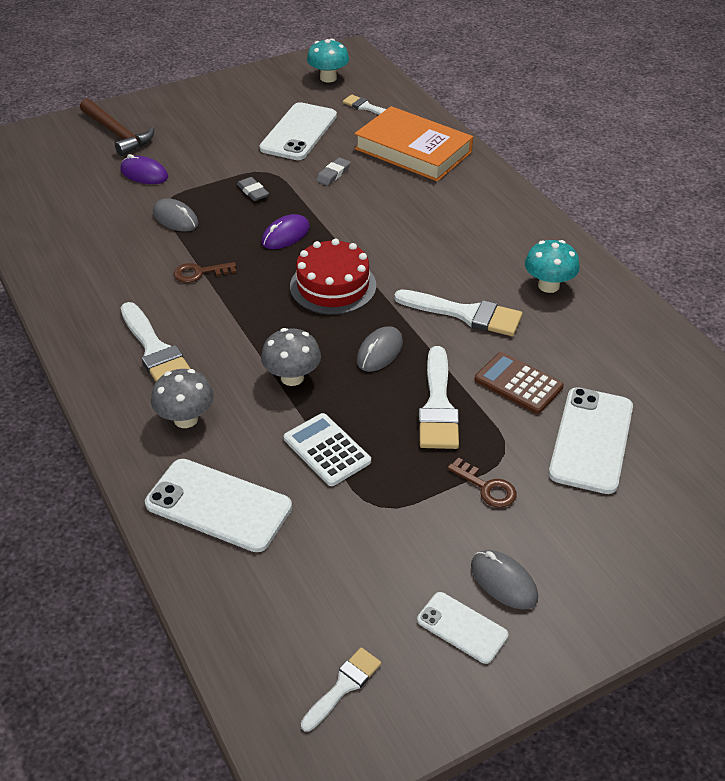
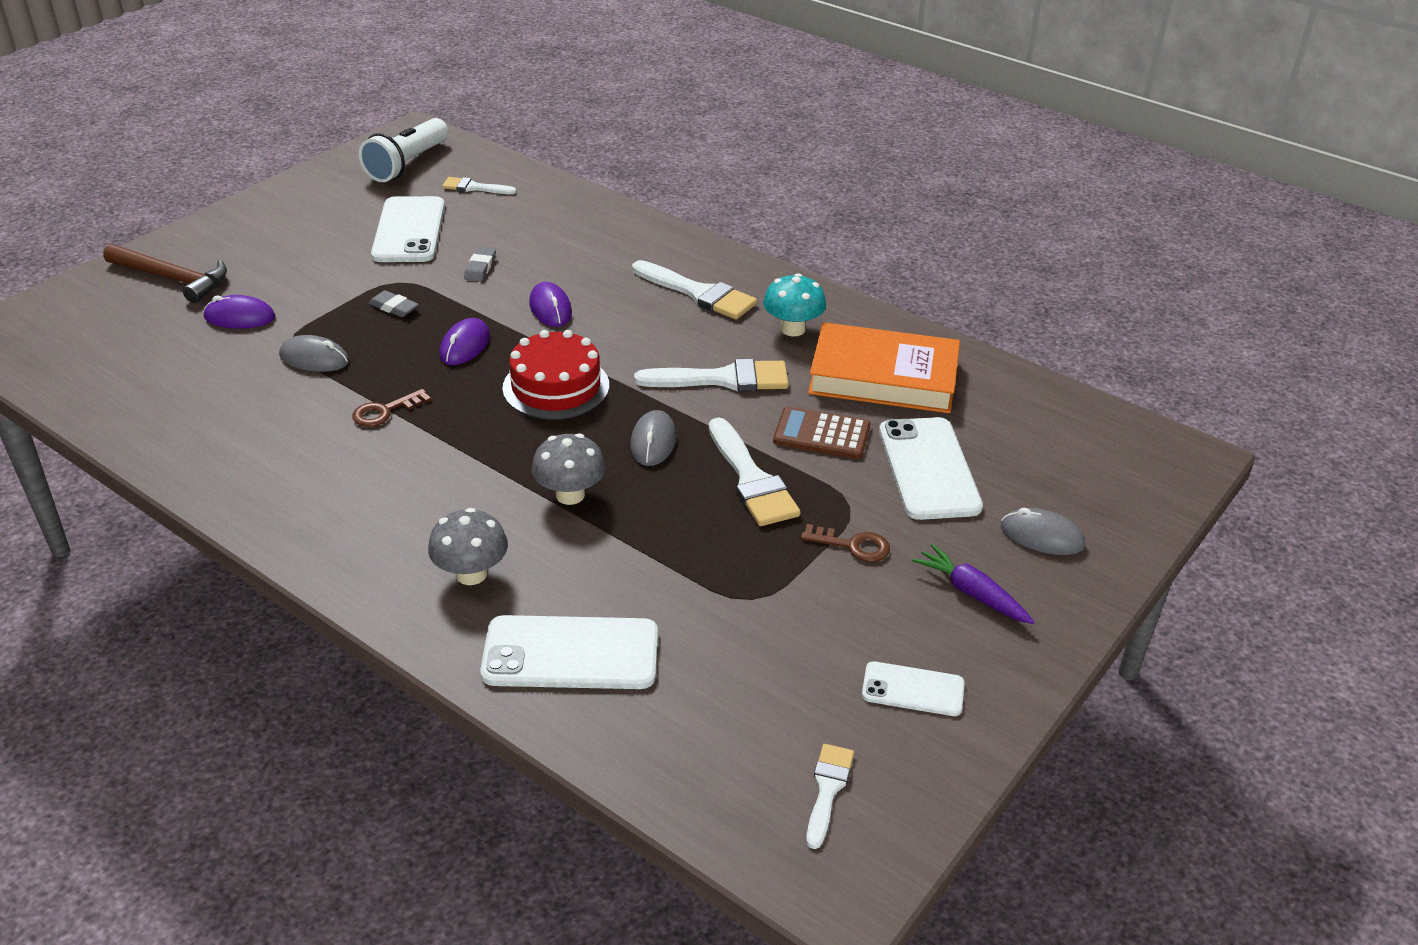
camera: 25 degrees left, 5 degrees down
(155, 350) = (385, 510): white brush -> white brush (699, 293)
(327, 450) = (658, 559): white calculator -> none
(328, 78) = (407, 164): turquoise mushroom -> white flashlight
(366, 220) = (550, 308): none -> purple mouse
(413, 150) = (558, 223): orange book -> orange book (883, 377)
(503, 582) = (926, 632): grey mouse -> grey mouse (1042, 536)
(562, 561) = (972, 593): none -> purple carrot

